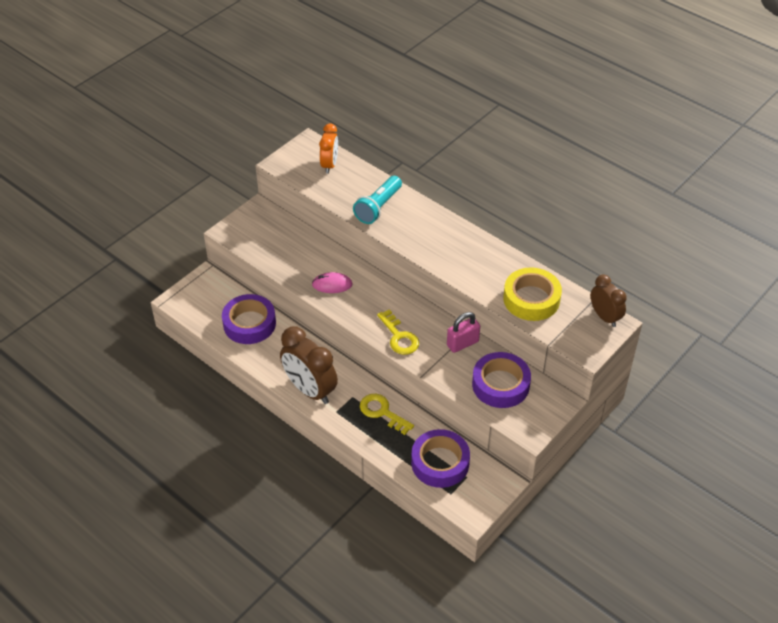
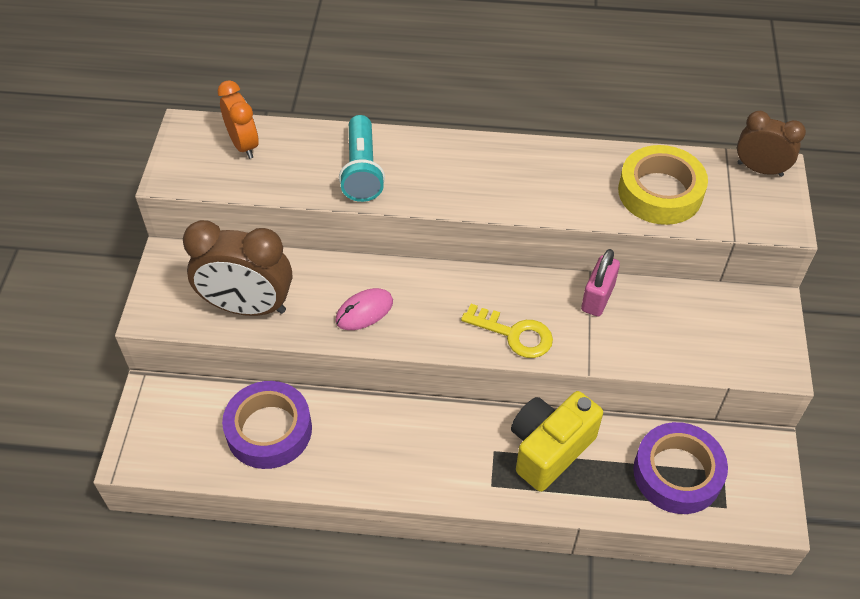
camera: 35 degrees left, 5 degrees up
(310, 390) = (432, 476): brown clock -> brown clock (248, 307)
(382, 412) = (549, 449): yellow key -> yellow camera
(500, 384) = (690, 325): purple tape -> none

